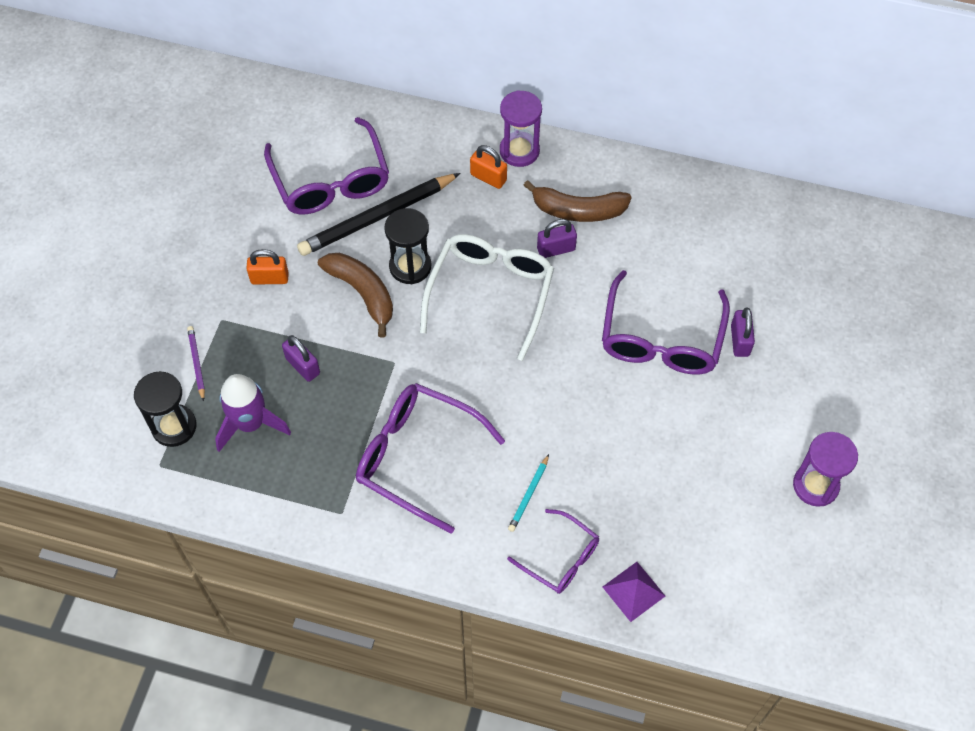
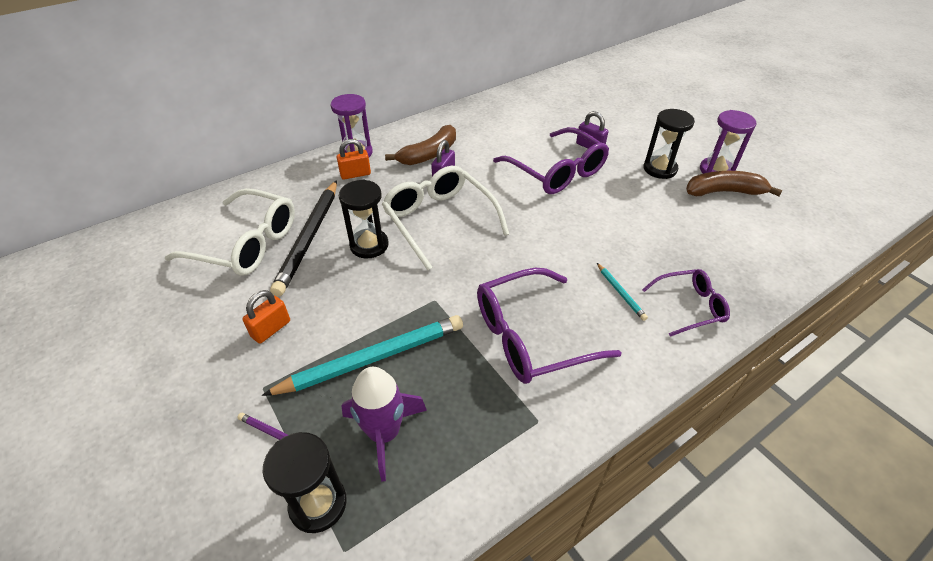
camera: 50 degrees left, 15 degrees down
(303, 366) = (373, 358): purple padlock -> turquoise pencil
(331, 181) = (247, 244): purple glasses -> white glasses
(362, 293) = (356, 282): brown banana -> brown banana (724, 192)
(633, 591) = (744, 285): purple pyramid -> none
(762, 429) = (660, 169): none -> black hourglass

